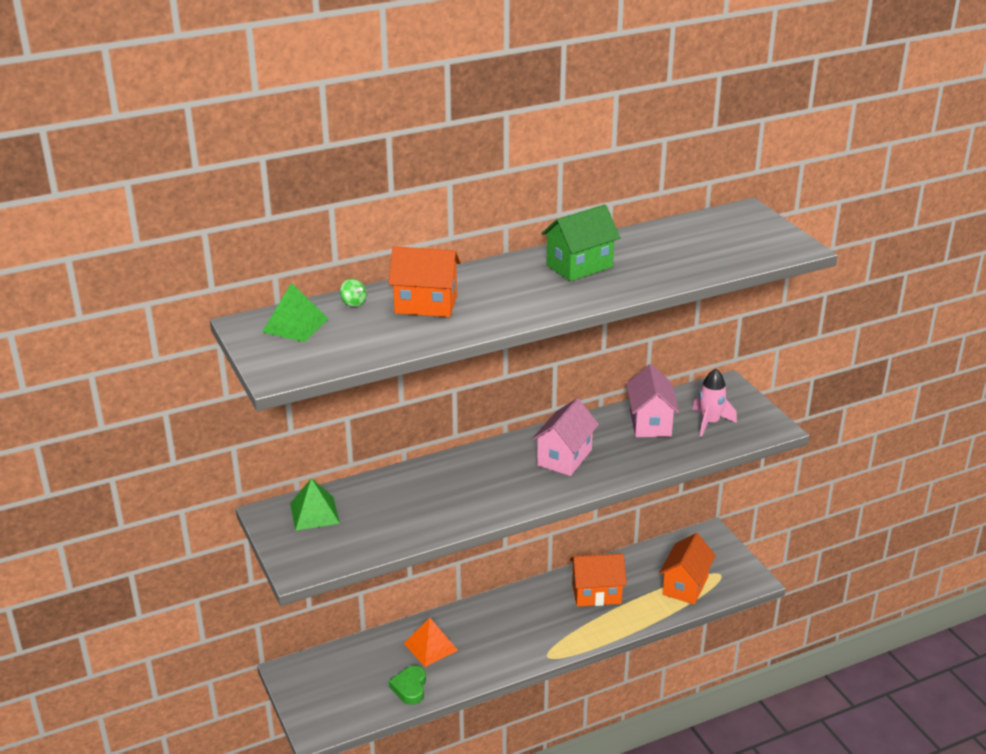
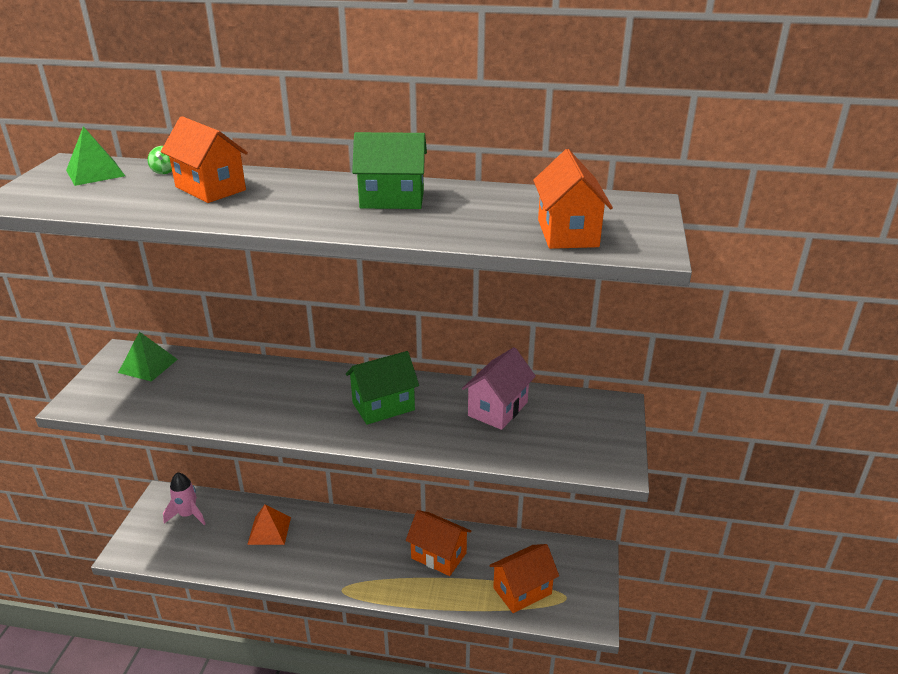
camera: 35 degrees right, 0 degrees up
(410, 688) = (218, 555): green heart -> none
(564, 457) = (383, 406): pink house -> green house
(710, 423) = (555, 433): pink rocket -> pink rocket (188, 515)
(734, 252) = (567, 233): none -> orange house

